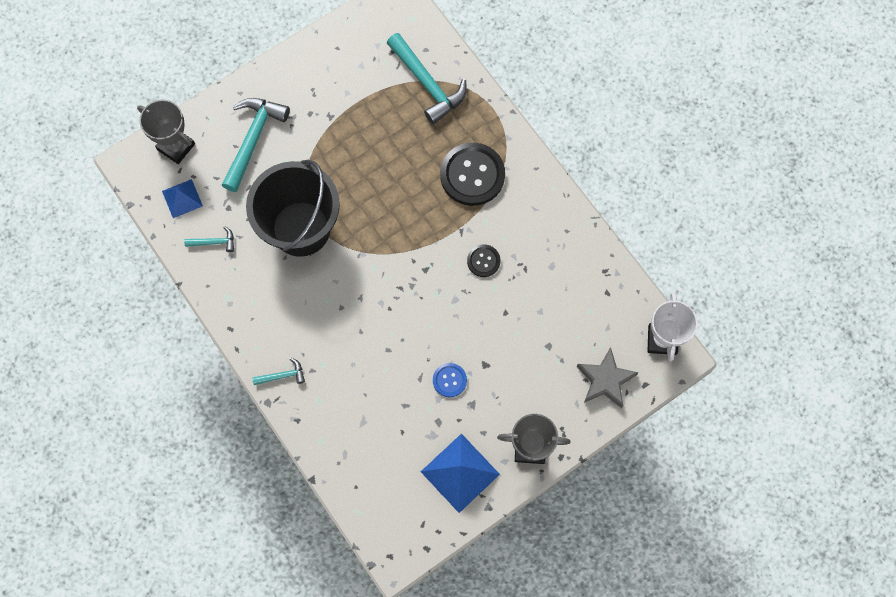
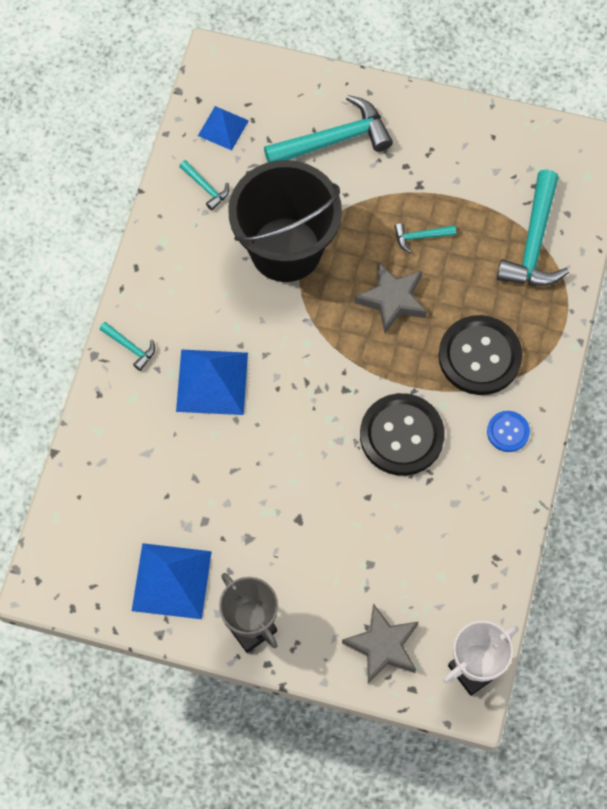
camera: 50 degrees right, 5 degrees down
(176, 147) = (267, 83): grey trophy -> none
(350, 344) = (212, 382): none -> blue pyramid
(365, 144) = (420, 237): none -> turquoise hammer
(391, 194) = (392, 300): none -> grey star
(449, 380) = (254, 499): blue button -> blue button (508, 432)
(483, 261) = (401, 435): black button -> black button, size x1.99

